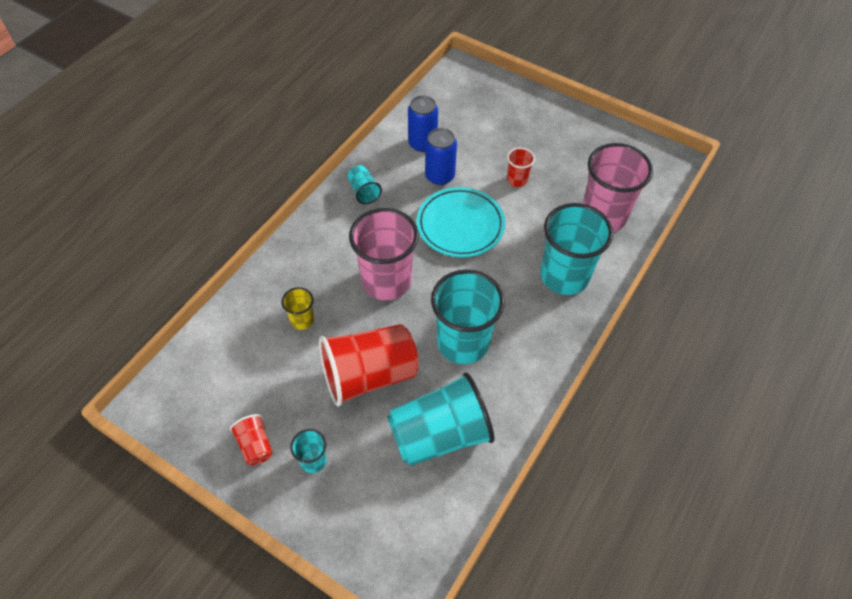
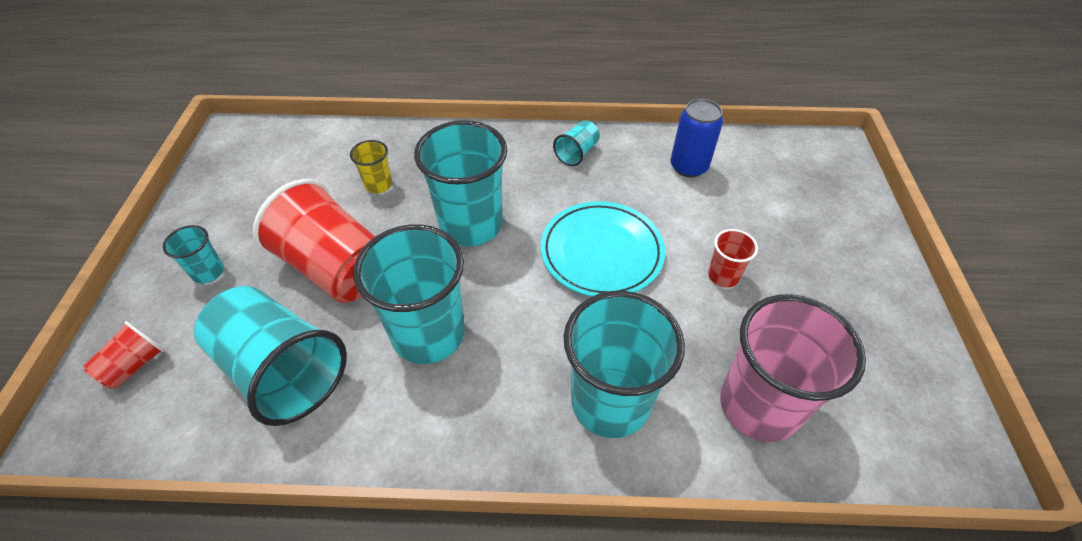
camera: 60 degrees right, 5 degrees down
(255, 445) = (212, 221): red cup -> red cup (135, 365)
(386, 281) = (471, 225): pink cup -> turquoise cup
(439, 176) = (656, 202): blue can -> none

